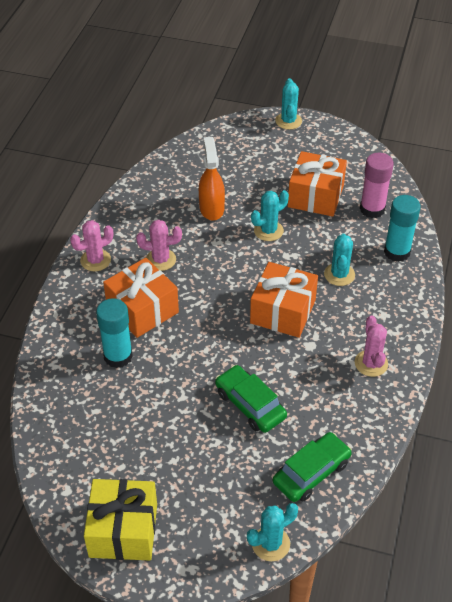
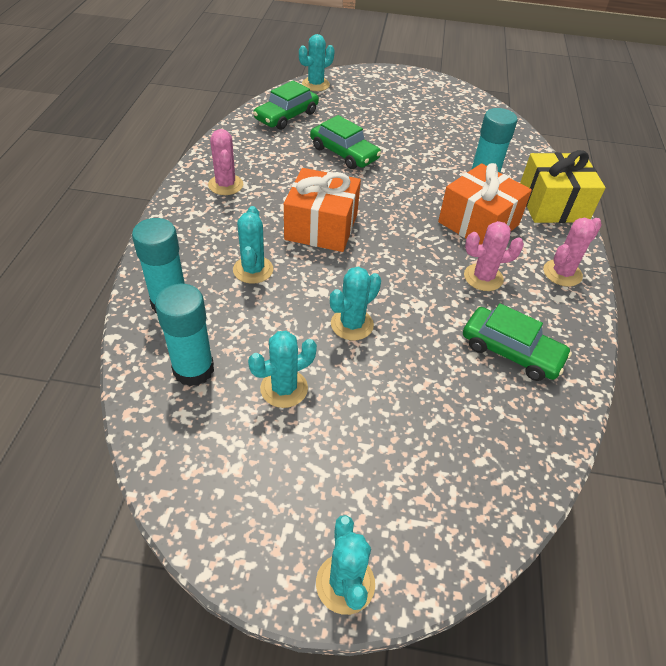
camera: 170 degrees right, 0 degrees up
(123, 530) = (423, 89): yellow gift -> yellow gift (552, 205)
(164, 208) = (511, 351): none -> green car
(211, 208) = (443, 356): orange spray bottle -> none
(315, 196) = (284, 388): orange gift -> turquoise cactus
(372, 209) = (193, 369): pink glue stick -> turquoise glue stick

